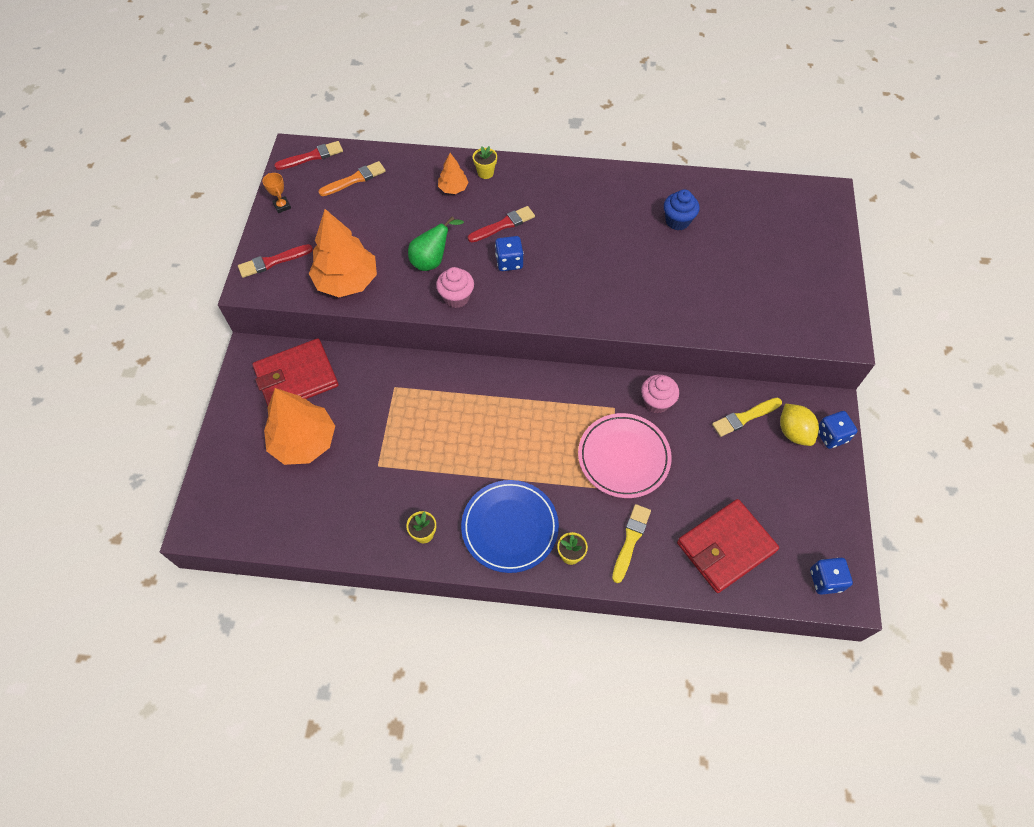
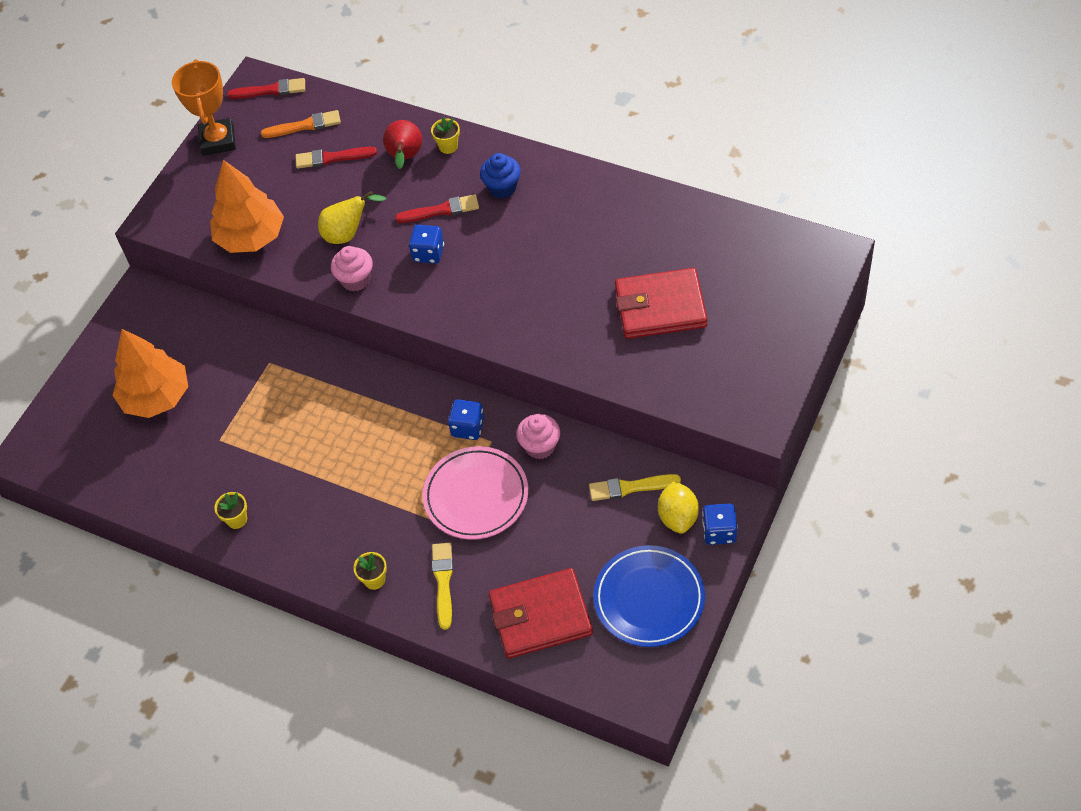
camera: 25 degrees right, 5 degrees down
(272, 262) = (185, 200): red brush -> red brush (332, 158)
(282, 206) = (218, 140): orange trophy -> orange trophy, size x2.15
(296, 378) = (174, 329): red wallet -> red wallet (660, 307)
(432, 260) = (348, 234): green pear -> yellow pear
(453, 188) = (405, 157): orange tree -> red pear
(510, 527) = (325, 536): blue plate -> blue plate (649, 599)
(630, 540) = (443, 582): yellow brush -> yellow brush turned 45 degrees counterclockwise
(677, 221) = (637, 247): blue cupcake -> blue cupcake (502, 188)
(825, 580) = (631, 678): blue dice -> blue dice (468, 428)

